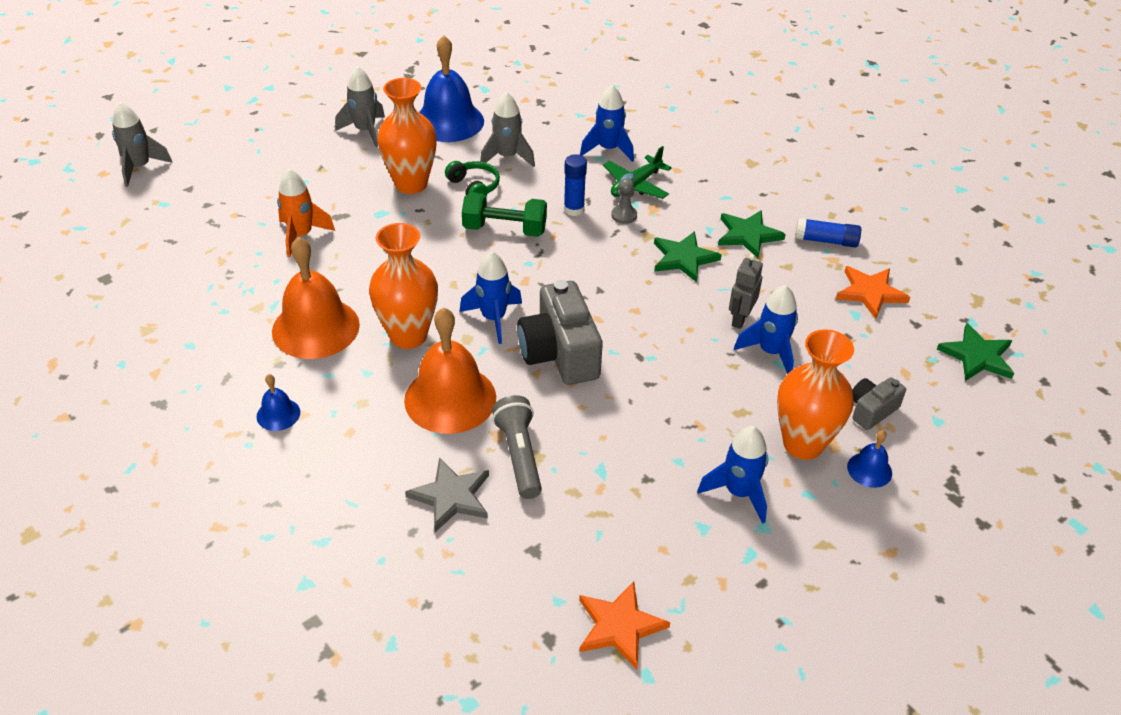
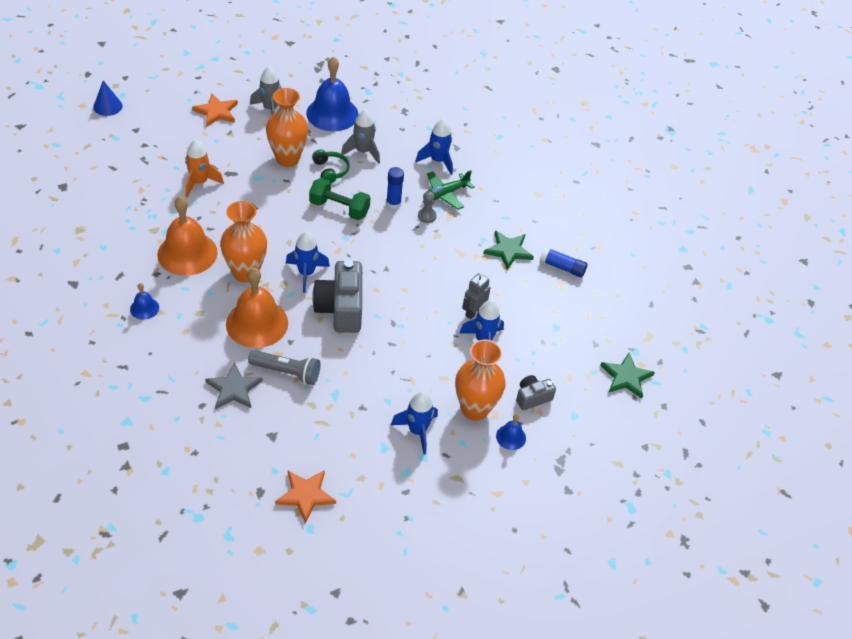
camera: 10 degrees right, 5 degrees up
(140, 168) = (107, 106): grey rocket -> blue cone
(519, 455) = (286, 372): grey flashlight -> grey flashlight turned 105 degrees clockwise
(683, 258) = (454, 258): green star -> none
(870, 293) = (574, 314): orange star -> orange star (216, 112)

